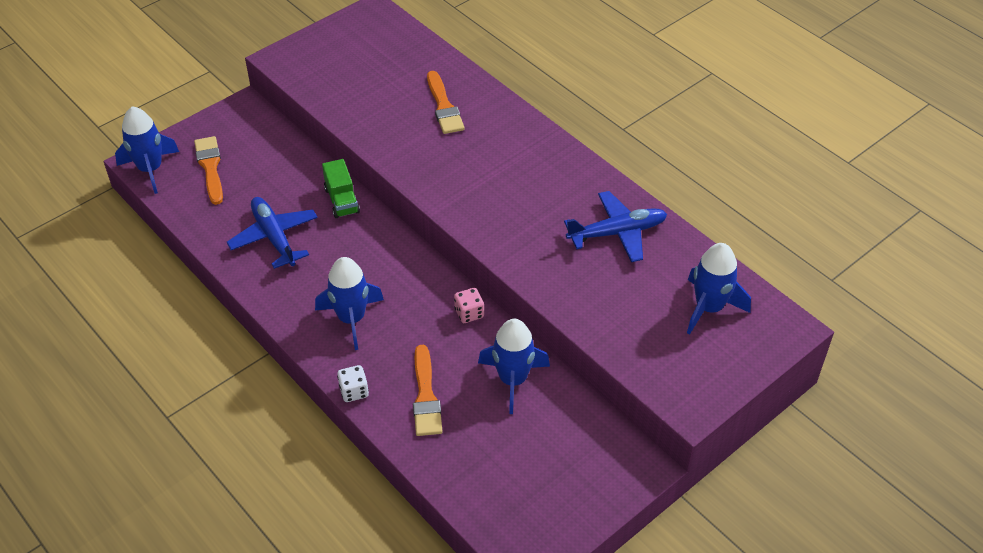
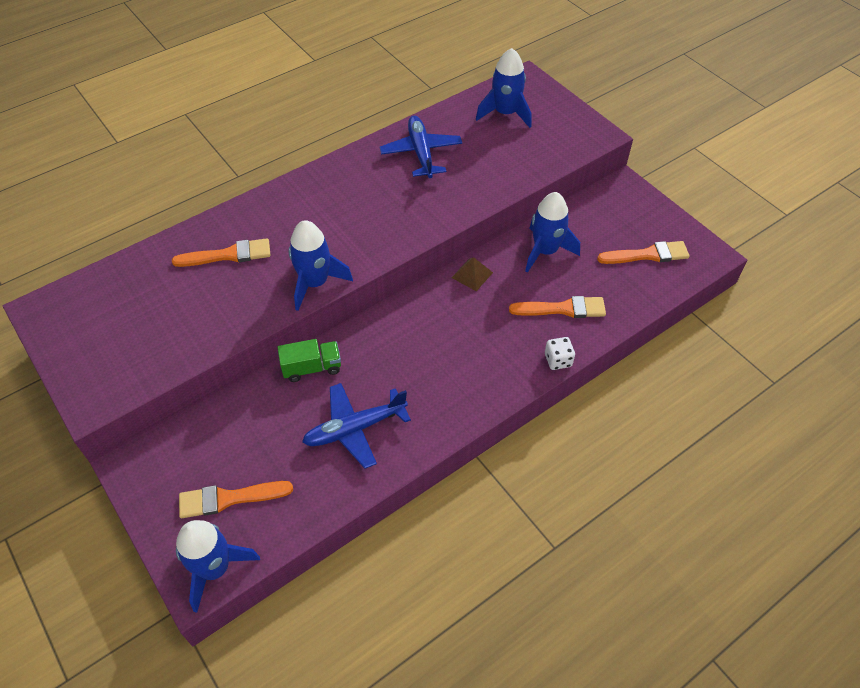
camera: 85 degrees left, 5 degrees up
(351, 319) = (472, 361): blue rocket -> blue rocket (315, 283)
(469, 313) = (472, 275): pink dice -> brown pyramid
(519, 486) = (647, 255): none -> orange brush

